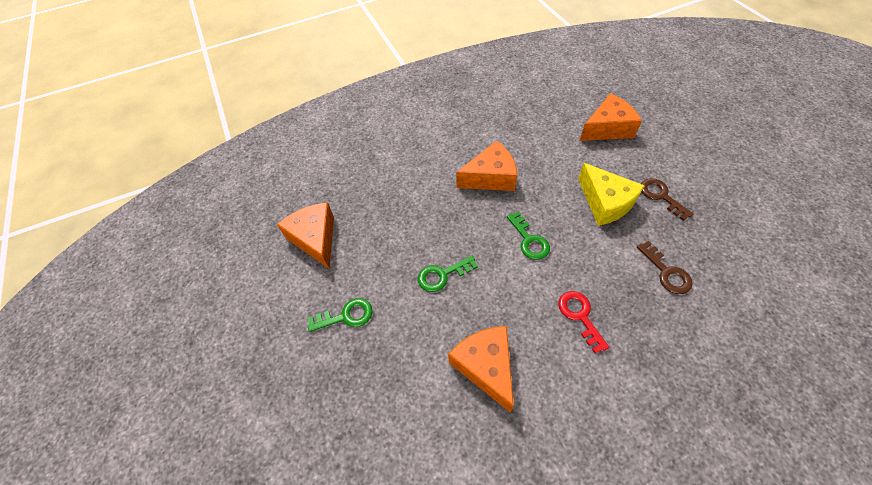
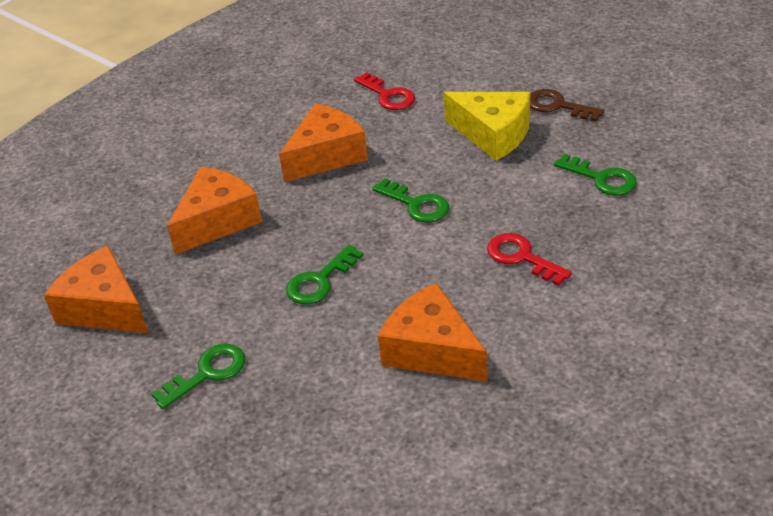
camera: 25 degrees left, 15 degrees down
(550, 145) = (388, 96): none -> red key
(607, 128) = (455, 56): orange cheese -> orange cheese (217, 221)
(666, 272) = (602, 179): brown key -> green key

